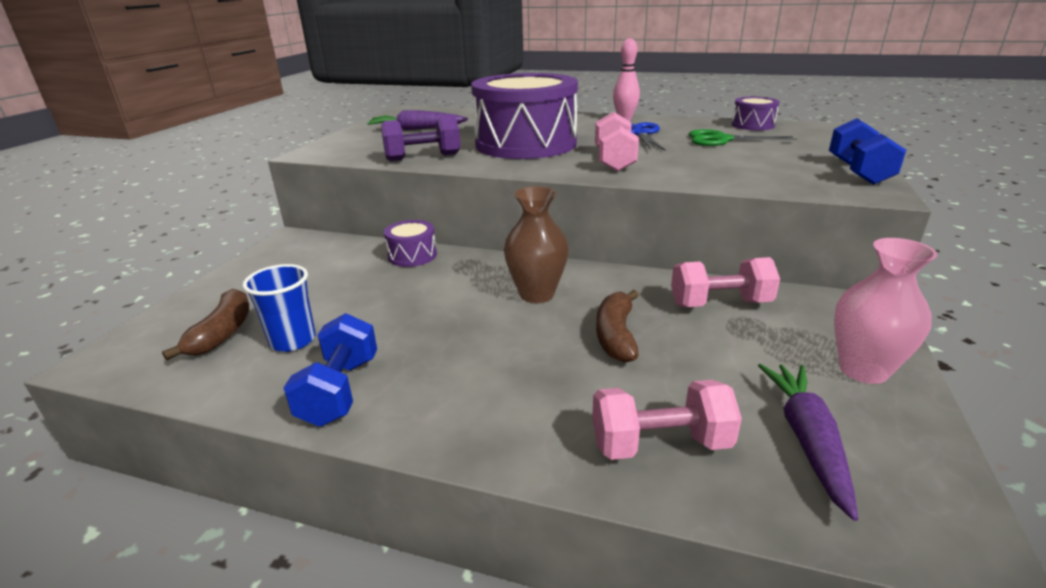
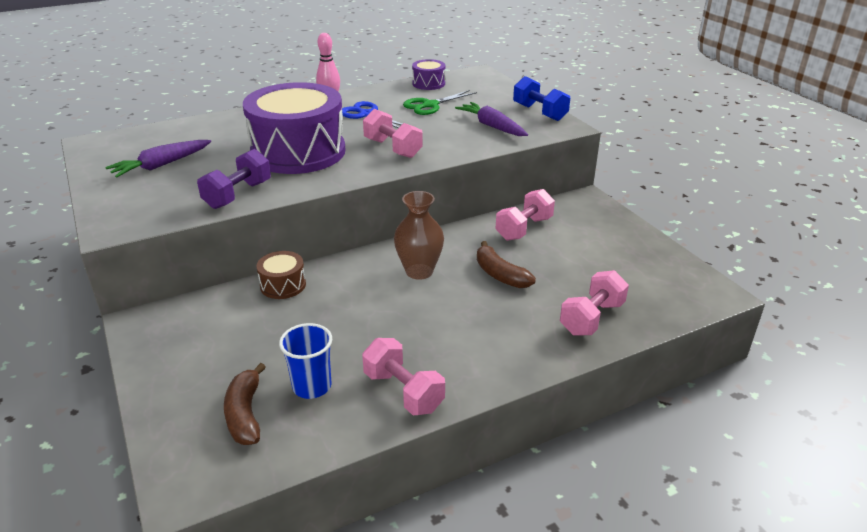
camera: 45 degrees left, 5 degrees up
(222, 333) = (245, 414): brown banana -> brown banana turned 150 degrees counterclockwise
(340, 390) = (403, 392): blue dumbbell -> pink dumbbell
(412, 255) = (283, 285): purple drum -> brown drum
(807, 440) = (638, 282): purple carrot -> purple carrot (492, 126)
(863, 370) = (622, 236): pink vase -> none

